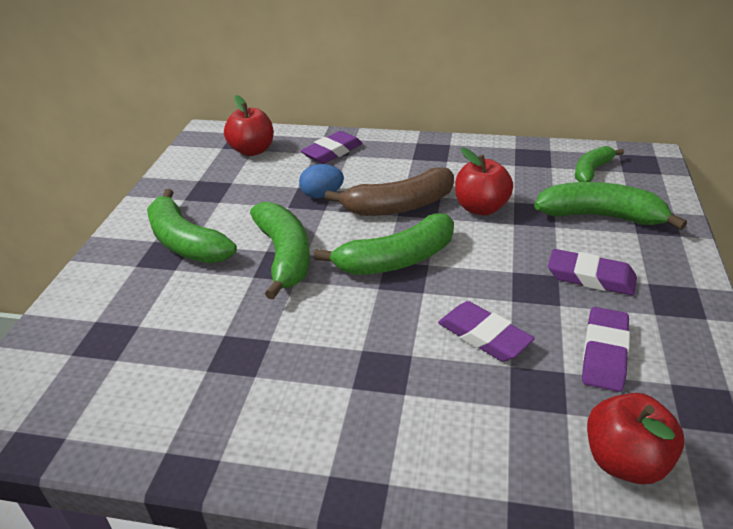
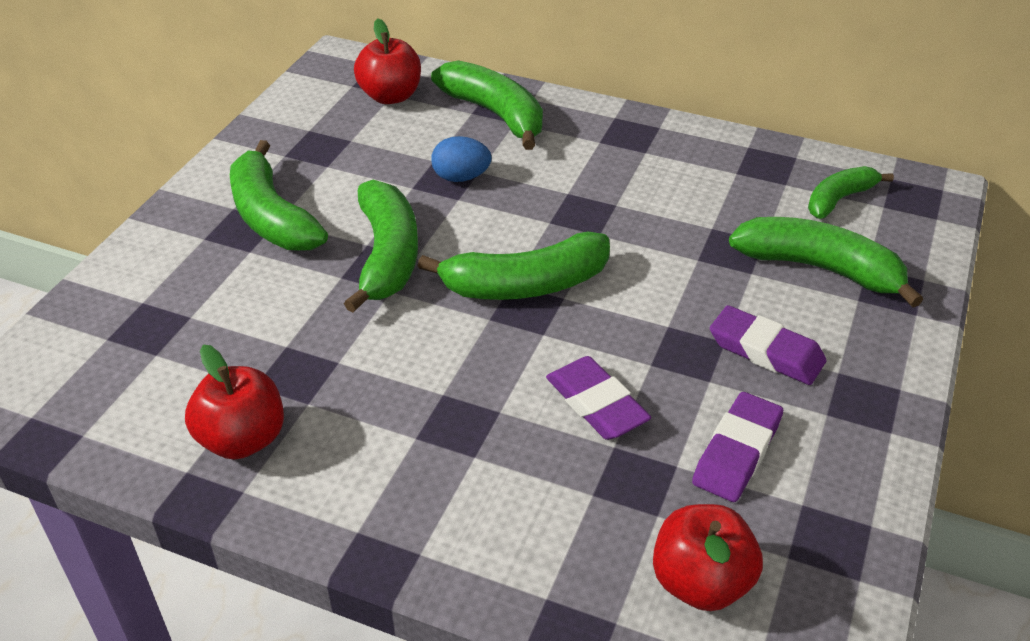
camera: 10 degrees right, 5 degrees up
(332, 152) = (495, 114): purple eraser -> green banana
(399, 206) = (555, 209): brown banana -> none
(481, 208) = (663, 230): red apple -> red apple (242, 439)

